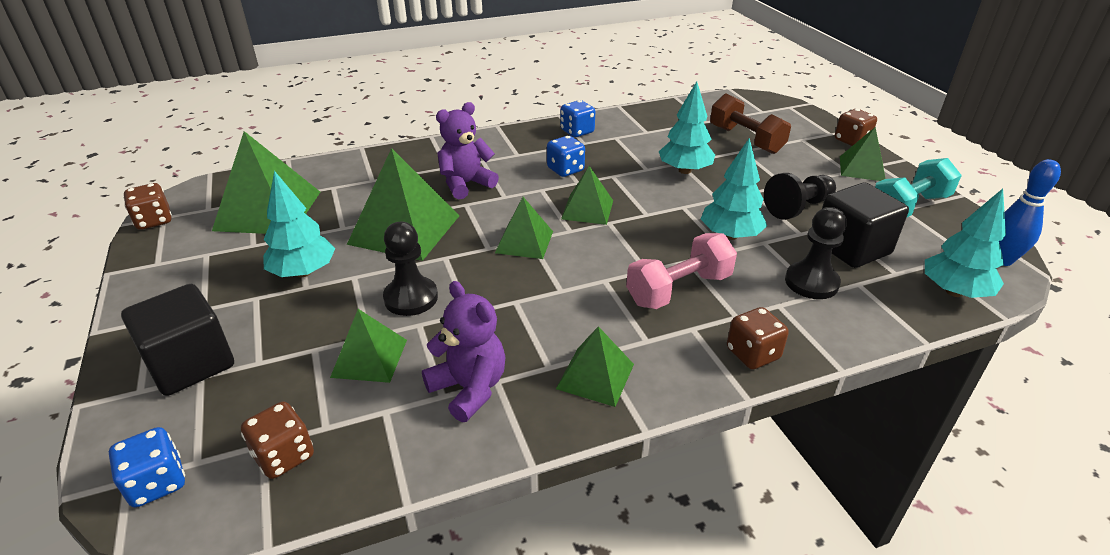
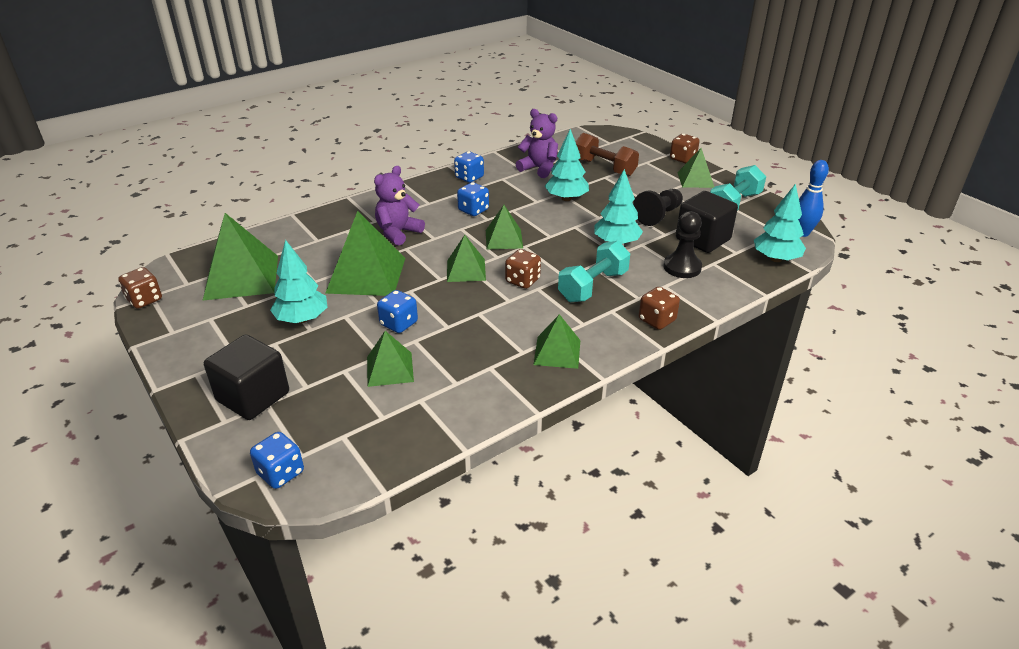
camera: 15 degrees left, 0 degrees up
(284, 456) = (363, 440): brown dice -> brown dice (522, 281)
(411, 298) = (399, 324): black pawn -> blue dice
(469, 388) = (473, 375): purple teddy bear -> purple teddy bear (539, 168)
(679, 289) = (593, 286): pink dumbbell -> turquoise dumbbell

